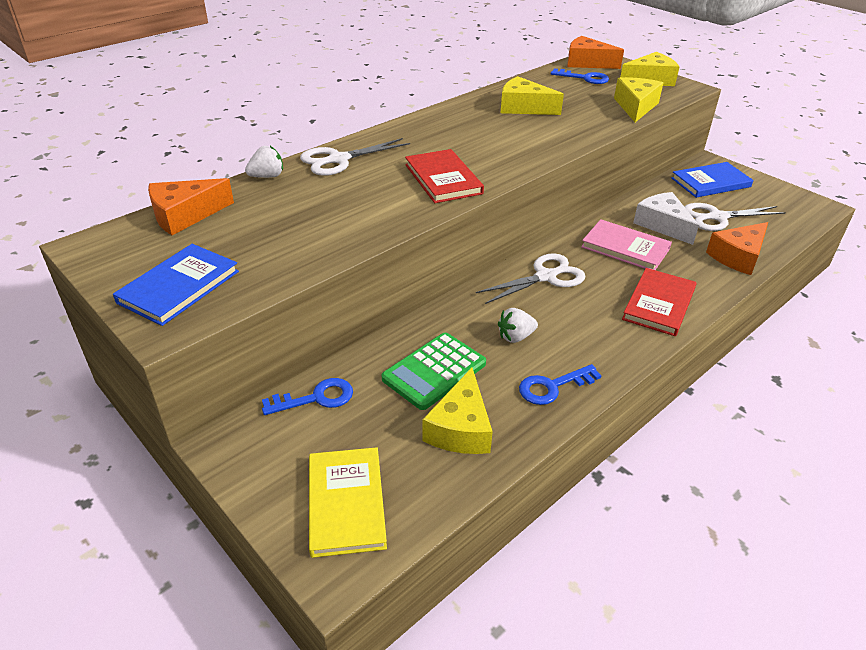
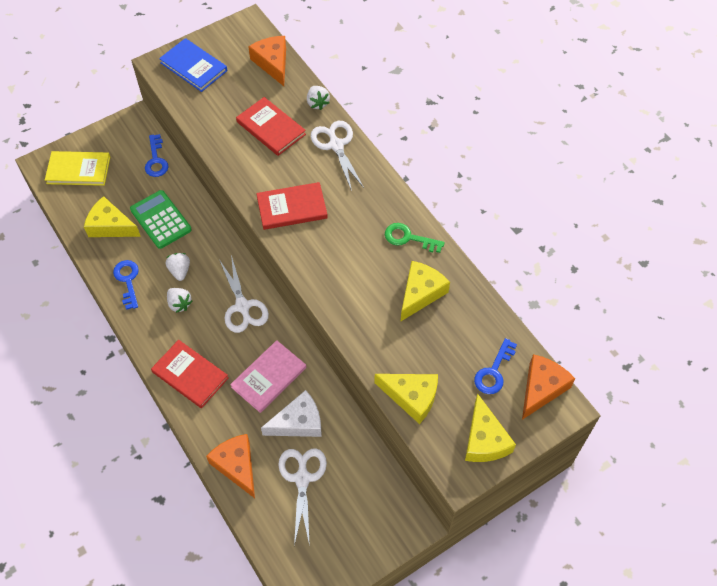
camera: 100 degrees right, 20 degrees up
(313, 205) = (271, 128): none -> red book
(460, 115) = (408, 238): none -> green key
(566, 329) = (179, 304): none -> white strawberry
(710, 182) = (369, 503): blue book -> none

